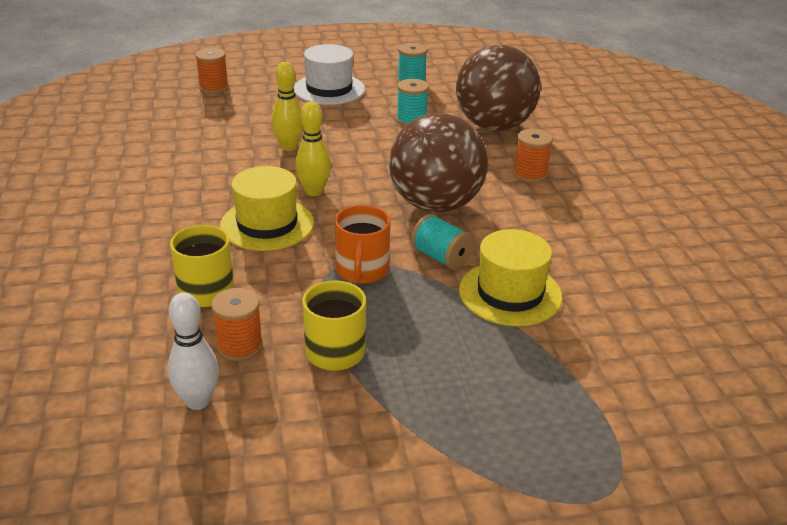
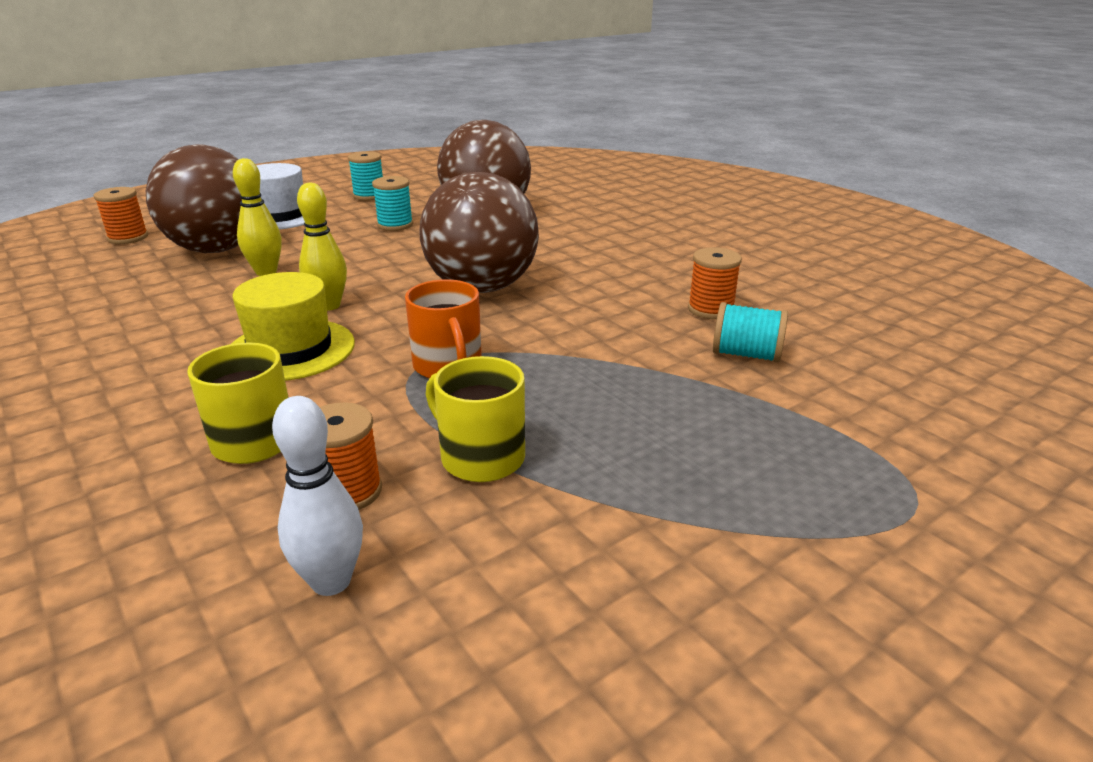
camera: 25 degrees left, 5 degrees down
(267, 115) = (217, 249): none -> brown ball
(441, 257) = (529, 331): turquoise spool -> turquoise spool (746, 355)
(510, 293) = (631, 345): yellow hat -> none
(530, 174) = (557, 243): orange spool -> orange spool (710, 309)

